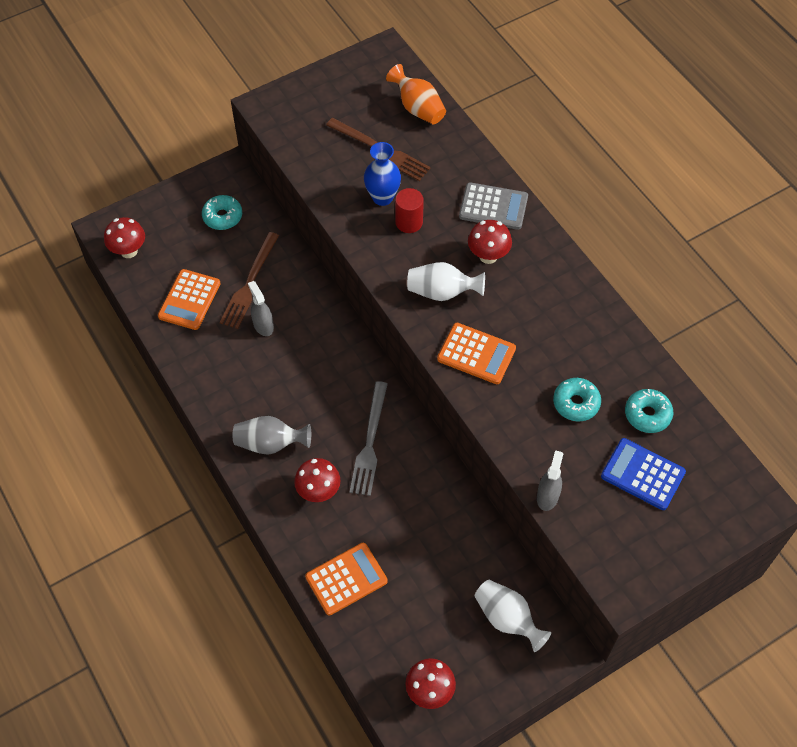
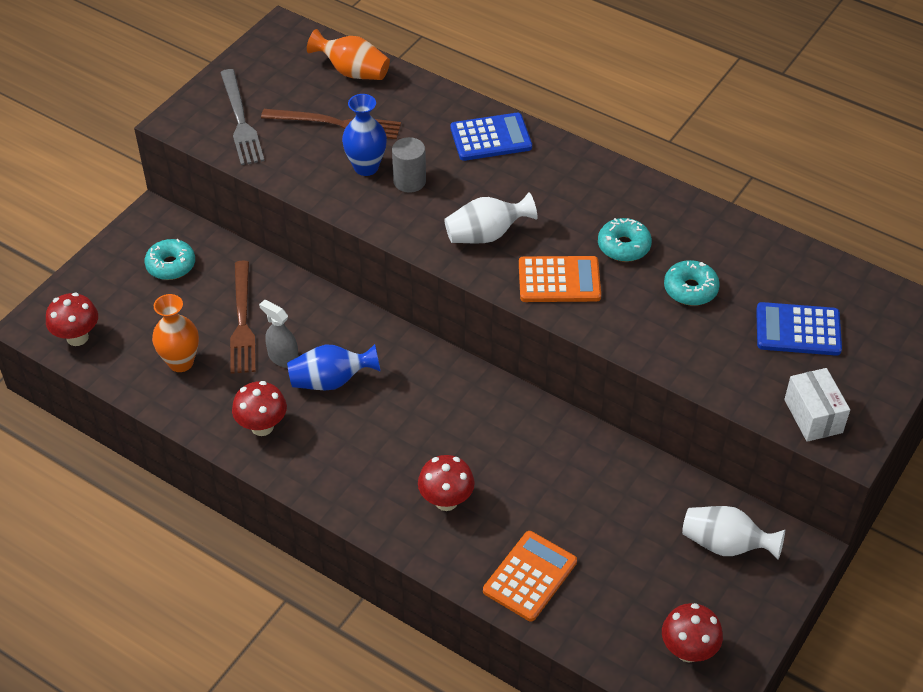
camera: 25 degrees left, 10 degrees down
(189, 300) = (181, 362): orange calculator -> orange vase
(270, 443) = (362, 473): grey vase -> none
(287, 358) = (331, 381): none -> blue vase
(370, 442) = (473, 430): grey fork -> grey fork (240, 121)
(409, 222) = (409, 181): red cylinder -> grey cylinder
(488, 256) = (514, 185): red mushroom -> red mushroom (262, 426)
(493, 207) = (491, 138): grey calculator -> blue calculator
(547, 496) = (717, 386): grey spray bottle -> none
(610, 554) = (813, 416): none -> white box
(647, 414) = (767, 274): turquoise donut -> turquoise donut (623, 246)

